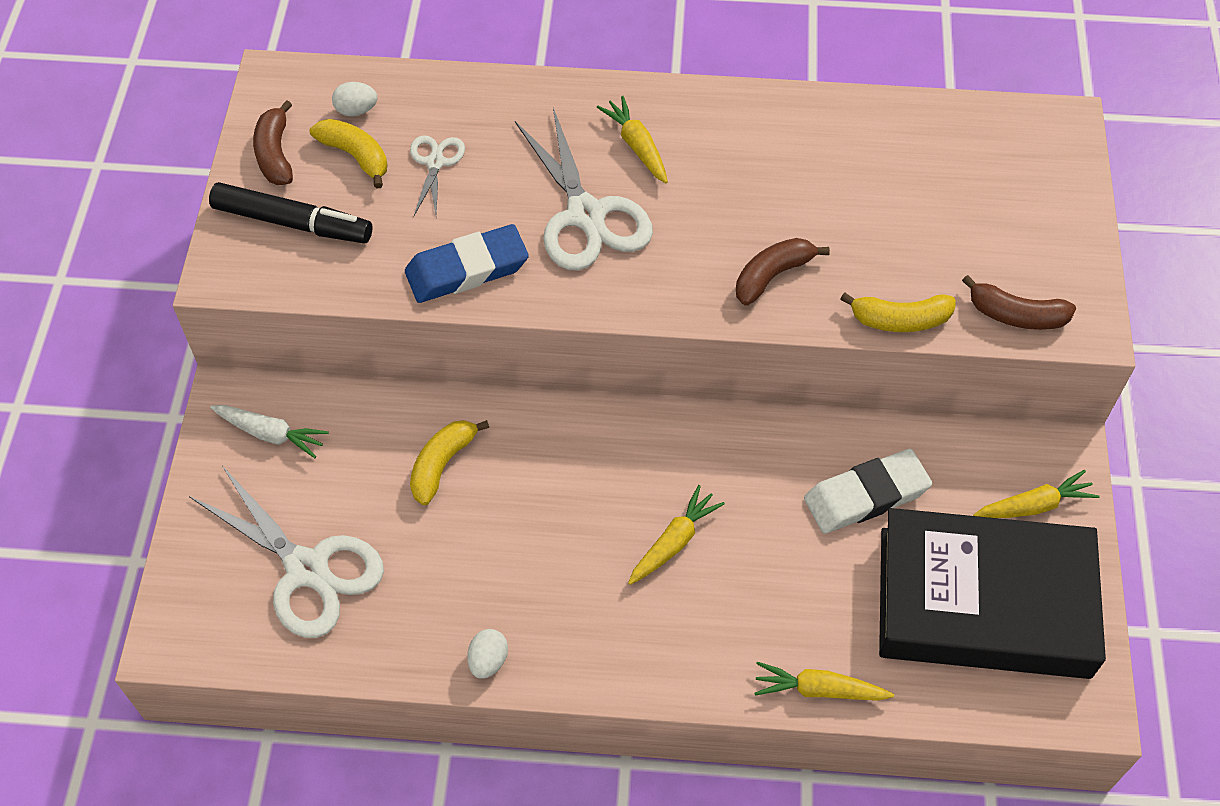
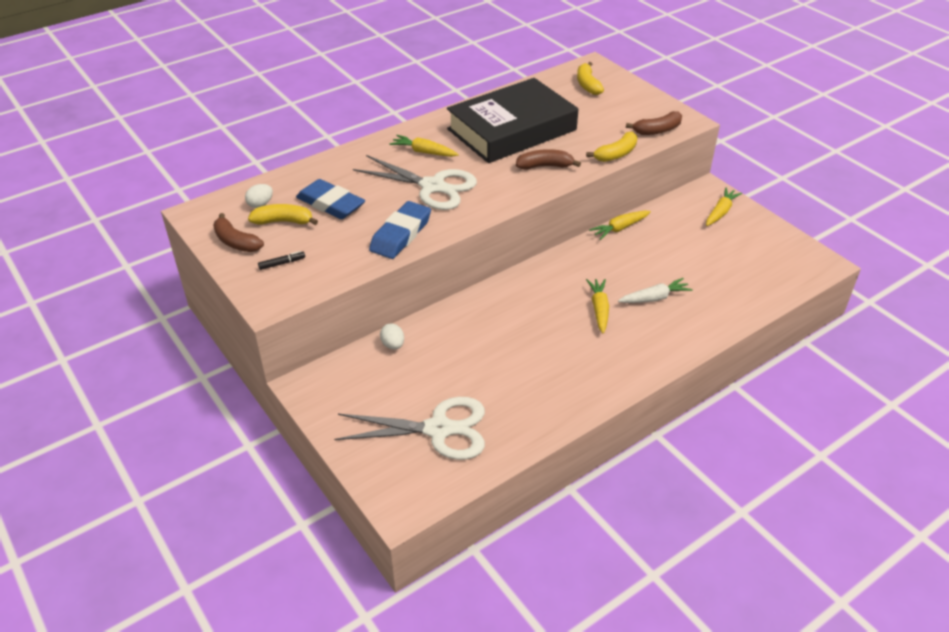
camera: 40 degrees left, 15 degrees down
(270, 434) = (347, 386): white carrot -> white carrot (654, 298)
(292, 222) = (282, 263): black marker -> black marker, size x0.42
(435, 163) = (330, 204): white scissors -> blue eraser
(442, 464) = (455, 345): yellow banana -> yellow banana (587, 85)
(488, 661) = (575, 406): white egg -> white egg (393, 345)
(772, 276) = (545, 166): brown banana -> brown banana turned 75 degrees clockwise
(819, 690) = (725, 323): yellow carrot -> yellow carrot (620, 228)
(866, 496) = (655, 246): white eraser -> none
(983, 602) = (744, 254): black book -> black book (511, 129)

